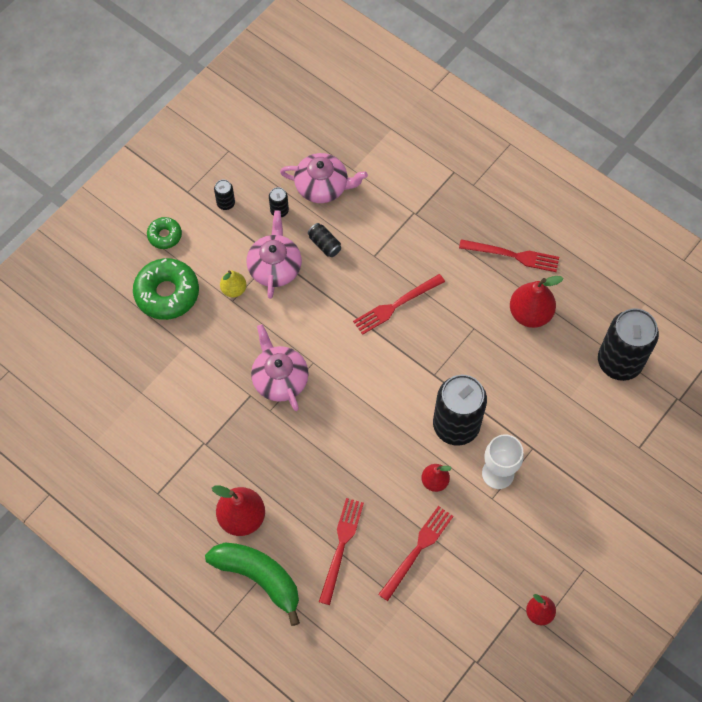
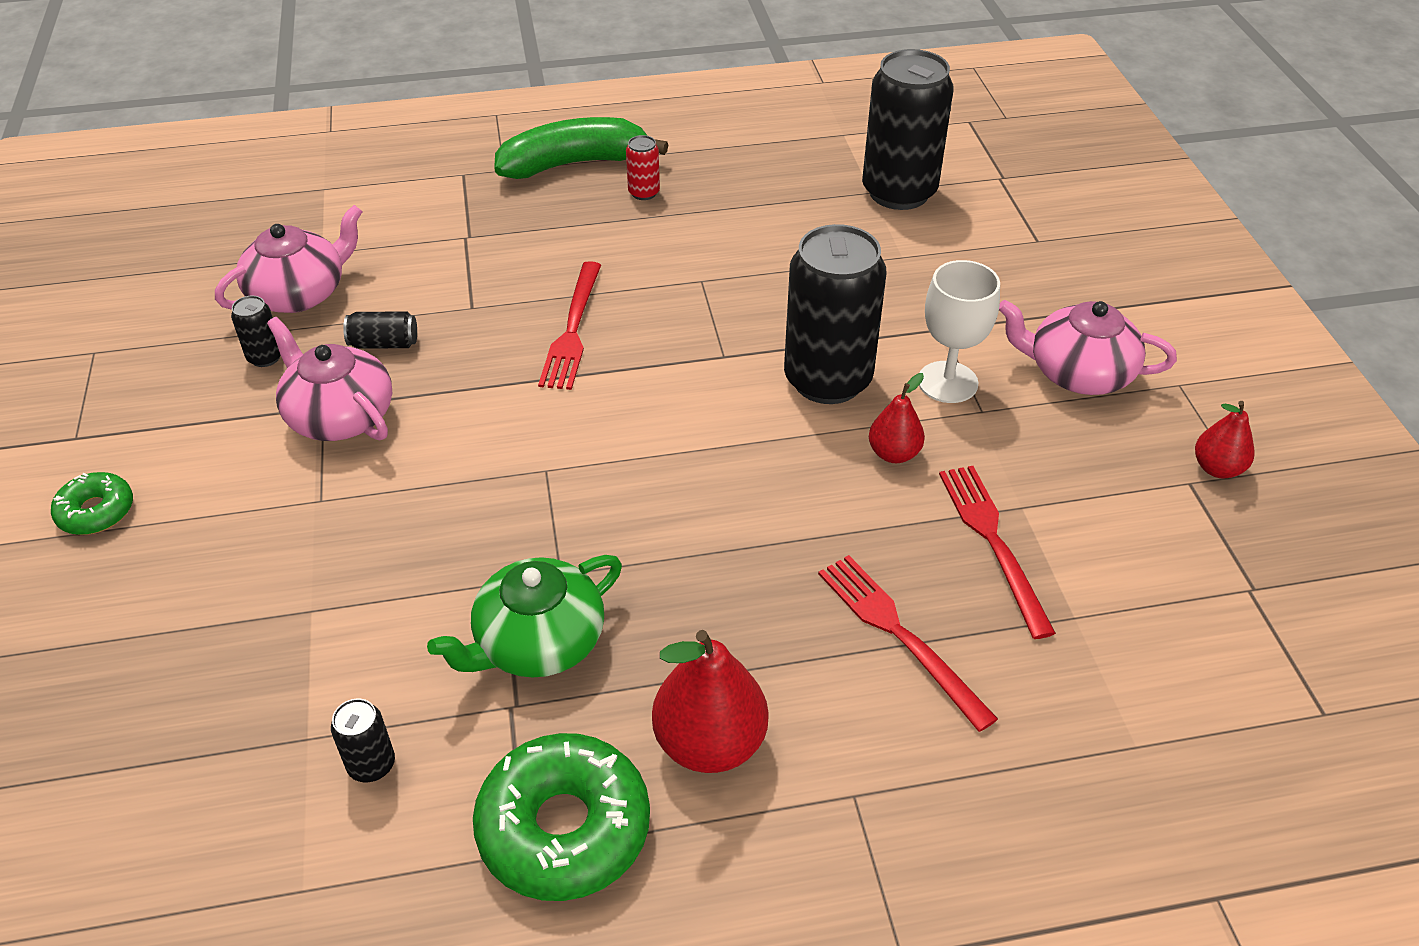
camera: 50 degrees left, 20 degrees down
(167, 293) = (190, 575): green donut -> green donut (564, 828)
(226, 203) = (163, 406): black can -> black can (371, 765)
(234, 289) = (306, 486): yellow pear -> none
(235, 429) = (538, 642): none -> green teapot
(259, 577) = (852, 795): green banana -> green banana (574, 164)
(279, 378) = (522, 526): pink teapot -> pink teapot (1078, 373)
(512, 255) = (644, 193): red fork -> red can
(530, 314) = (743, 223): red pear -> none

